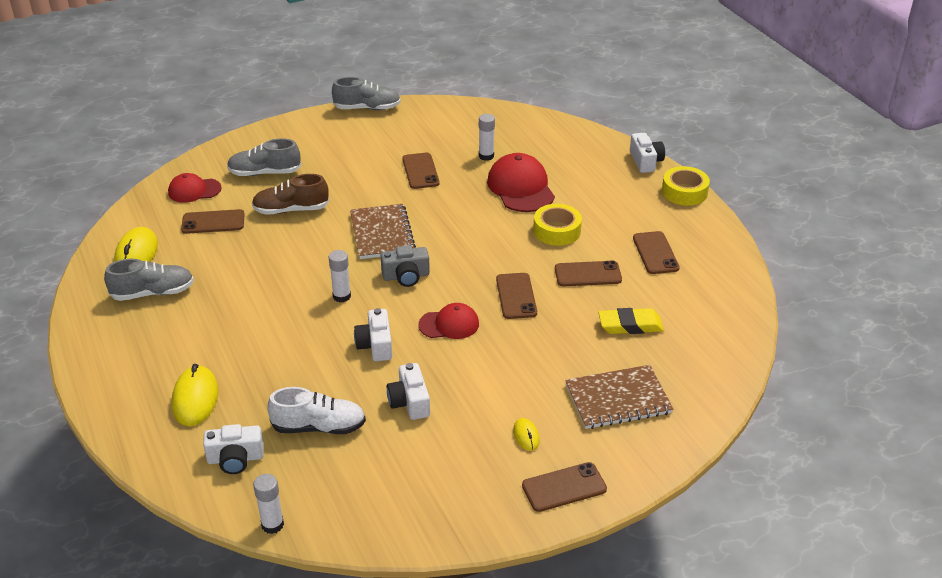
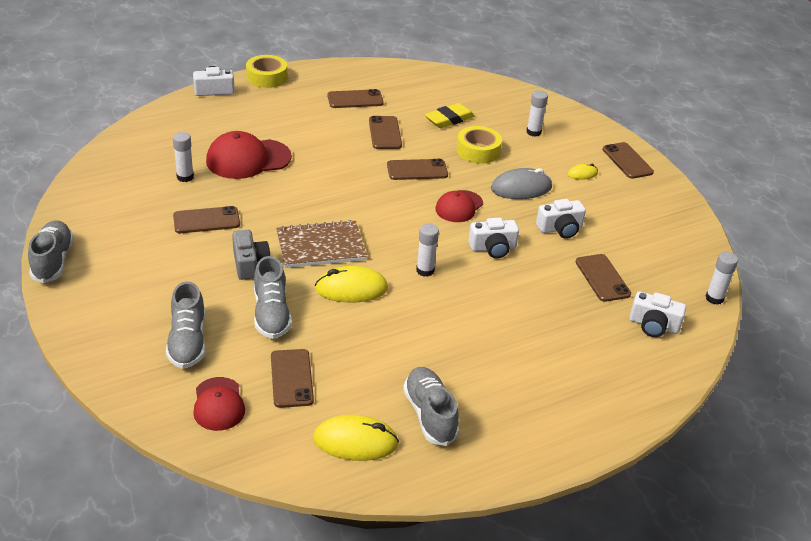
camera: 95 degrees left, 0 degrees up
(195, 399) = (588, 359): yellow mouse -> yellow mouse (351, 289)
(235, 459) = (653, 325): white camera -> white camera turned 120 degrees clockwise
(291, 210) = (271, 314): brown shoe -> grey shoe
(319, 427) = (602, 278): white shoe -> brown phone
(406, 276) = (391, 230): grey camera -> grey camera (249, 264)
(449, 324) = (459, 206): red cap -> red cap turned 135 degrees counterclockwise
(488, 376) = (521, 188): none -> grey mouse
(557, 231) = (321, 144): yellow tape -> yellow tape (478, 151)
(618, 399) = (533, 132): brown notebook -> white glue stick
(630, 325) = (449, 119): yellow eraser -> yellow eraser turned 60 degrees clockwise

